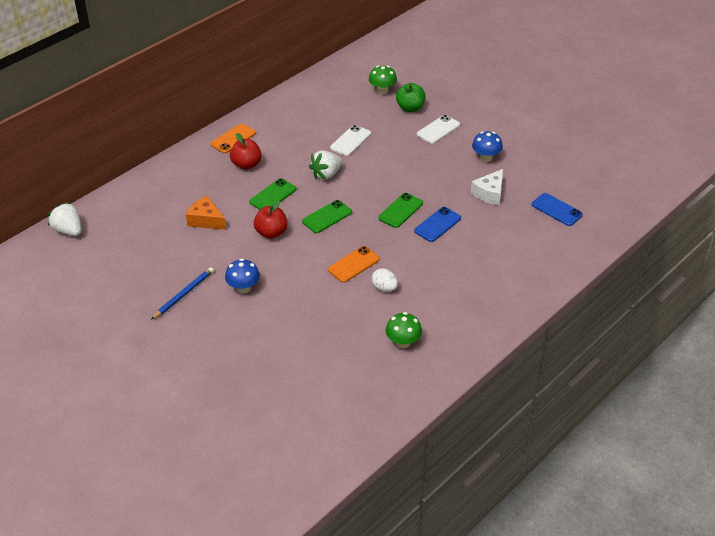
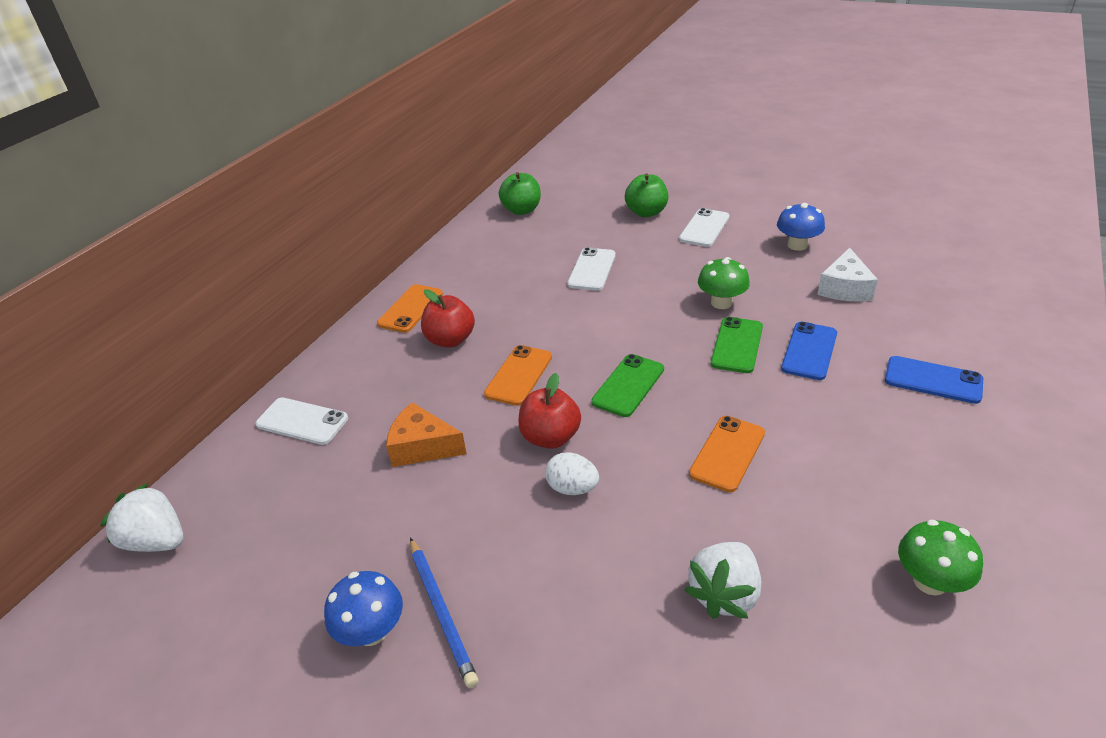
camera: 15 degrees left, 5 degrees down
(151, 190) = (302, 421): none -> white phone
(183, 294) = (441, 611): blue pencil -> blue pencil turned 135 degrees clockwise
(243, 288) = (556, 559): blue mushroom -> blue mushroom (372, 631)
(273, 195) = (519, 375): green phone -> orange phone
(326, 174) = (585, 323): white strawberry -> white strawberry (724, 594)
(333, 85) = (522, 210): none -> green apple
(382, 90) = (593, 201): green mushroom -> green mushroom (721, 303)
(384, 288) = (811, 481): white egg -> white egg (572, 488)
(557, 210) = (957, 286): blue phone -> blue phone (933, 380)

